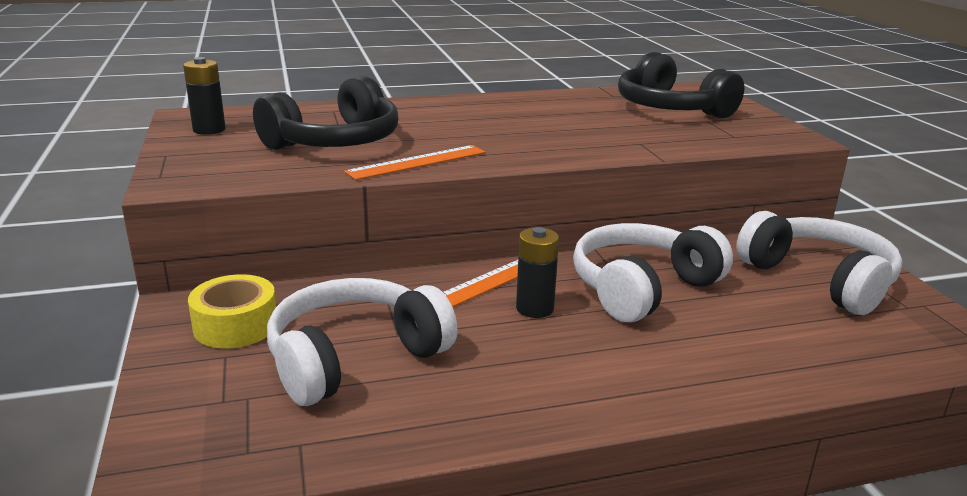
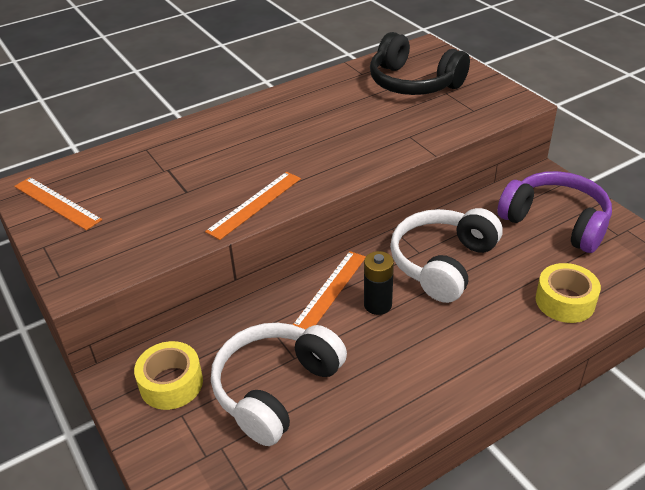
camera: 15 degrees left, 15 degrees up
(209, 130) = (57, 203): black battery -> orange ruler
(335, 142) = (174, 194): black headphones -> none
(800, 356) = (565, 301): none -> yellow tape
(819, 279) = (556, 222): white headphones -> purple headphones

